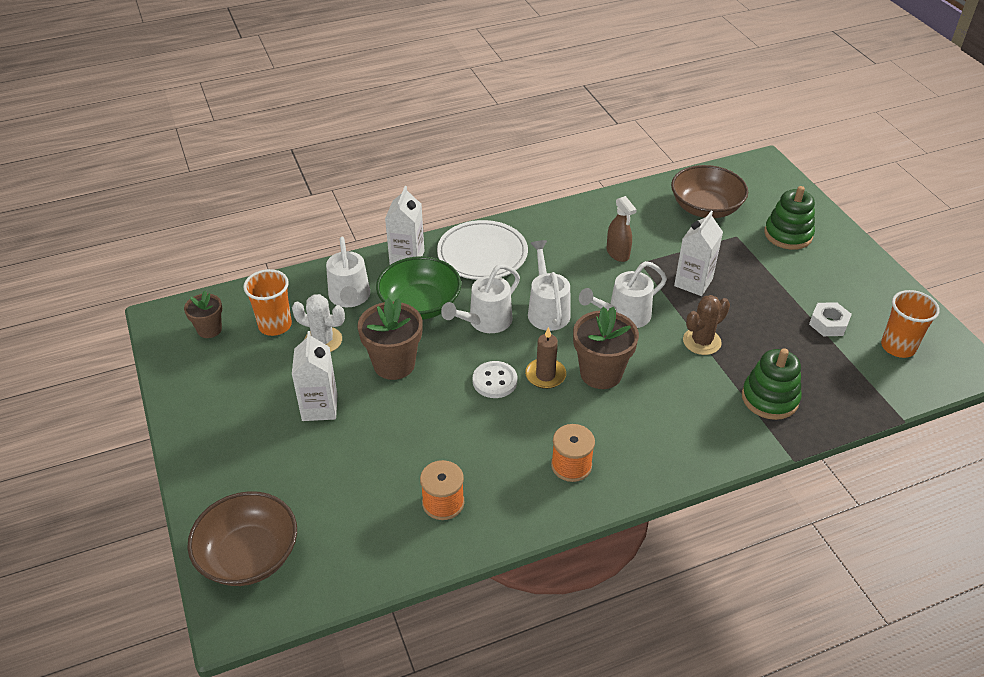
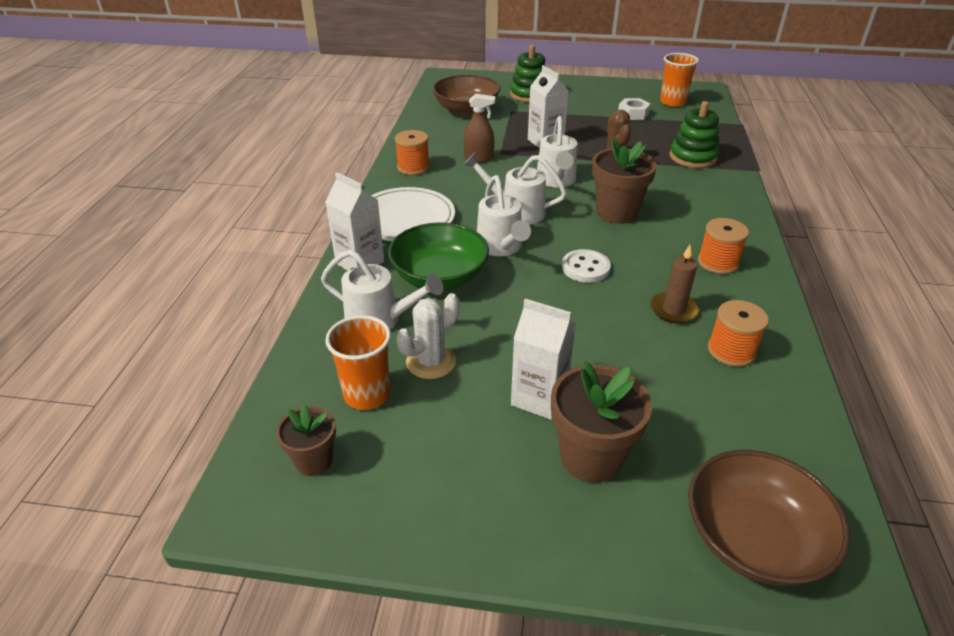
camera: 60 degrees left, 5 degrees down
(394, 364) = (513, 321): brown flower pot -> brown flower pot (591, 457)
(545, 375) = (598, 239): brown candle -> brown candle (673, 310)
(564, 223) = (413, 167): none -> orange spool

